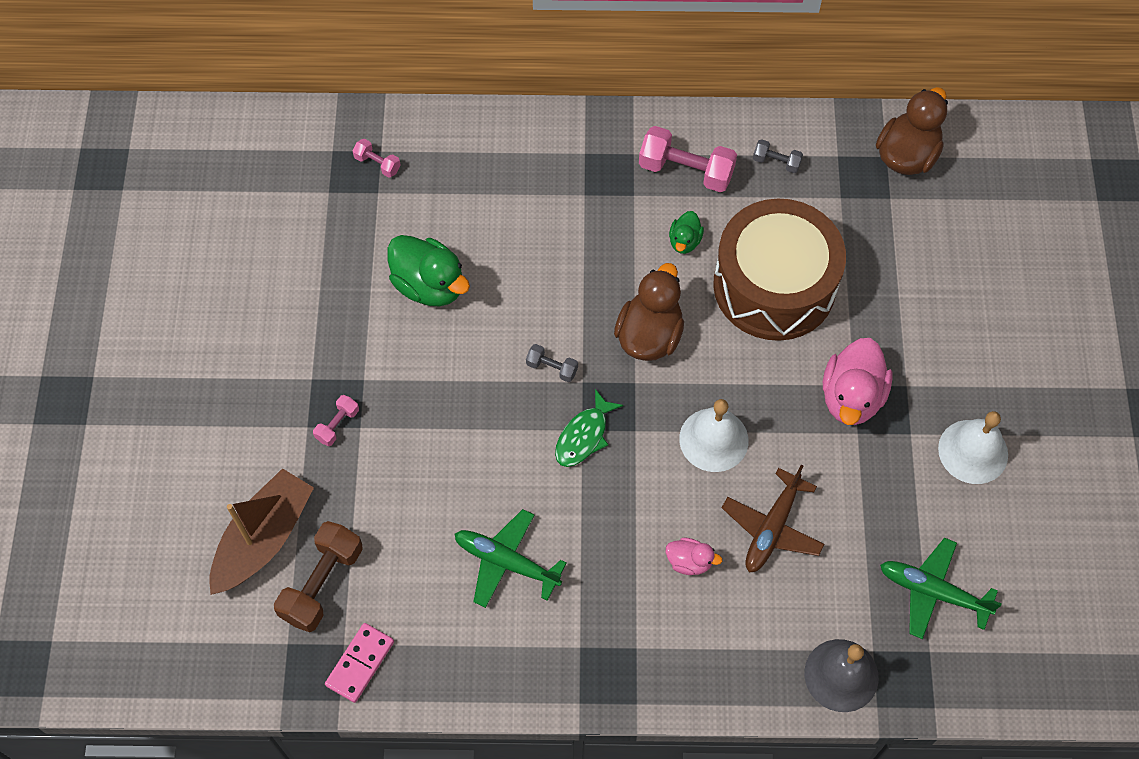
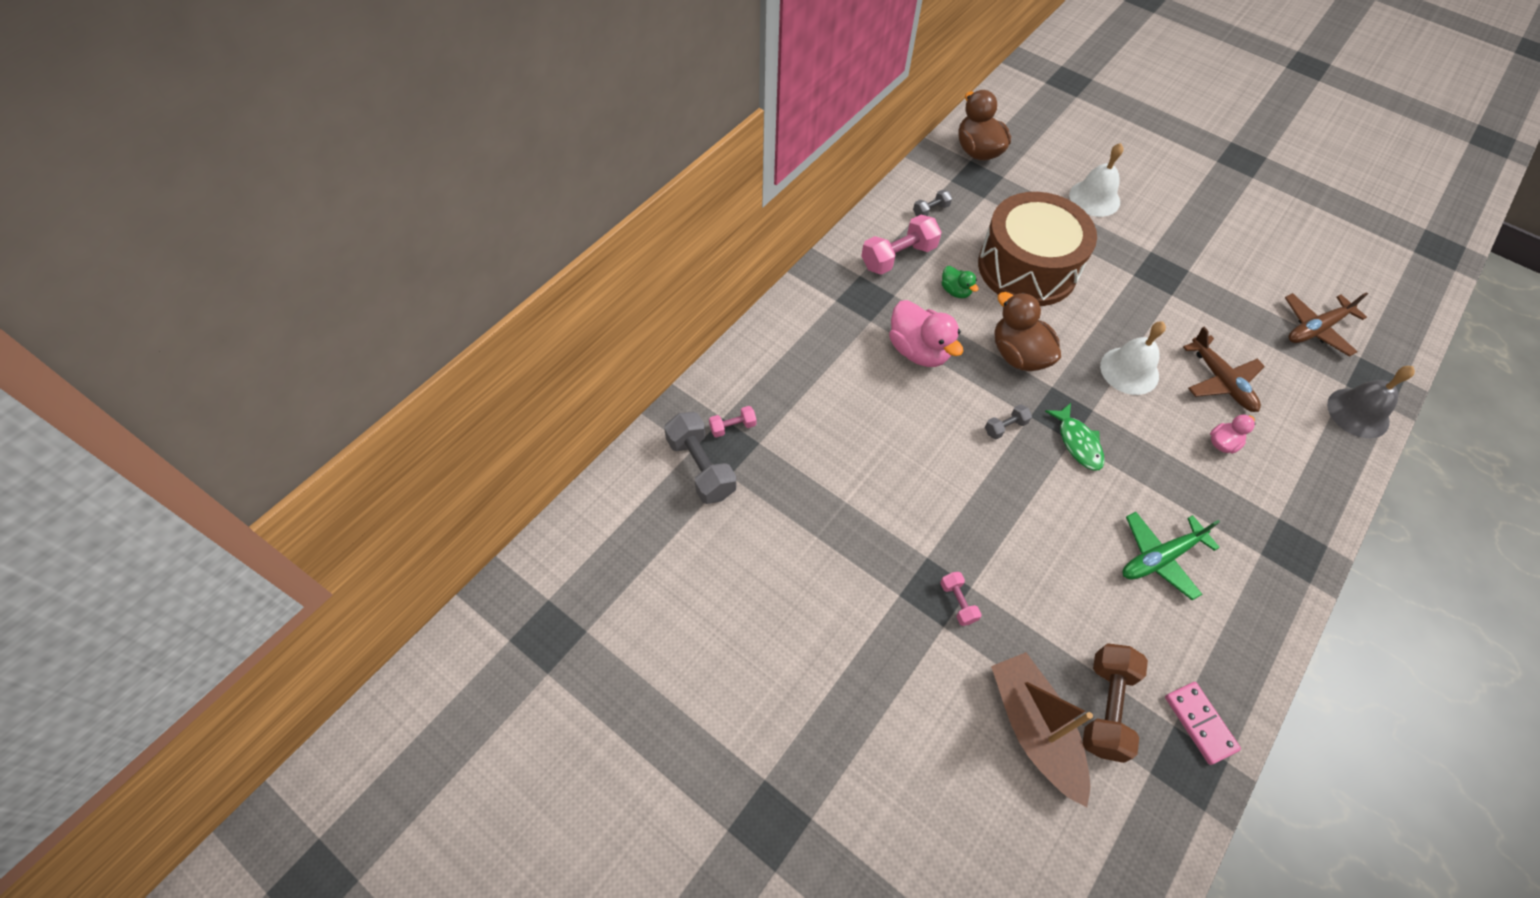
camera: 55 degrees left, 5 degrees down
(320, 167) = (701, 467): none -> grey dumbbell
(322, 583) = (1105, 707): brown dumbbell -> brown dumbbell turned 45 degrees clockwise
(429, 285) = (873, 460): green duck -> none
(851, 397) = (1142, 281): pink duck -> pink duck (918, 351)
(933, 592) = (1316, 329): green plane -> brown plane
(973, 451) = (1220, 250): white bell -> white bell (1094, 198)

